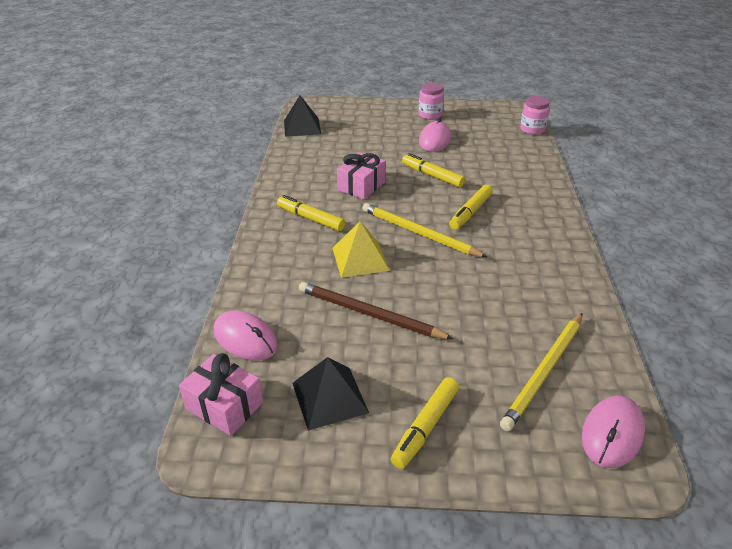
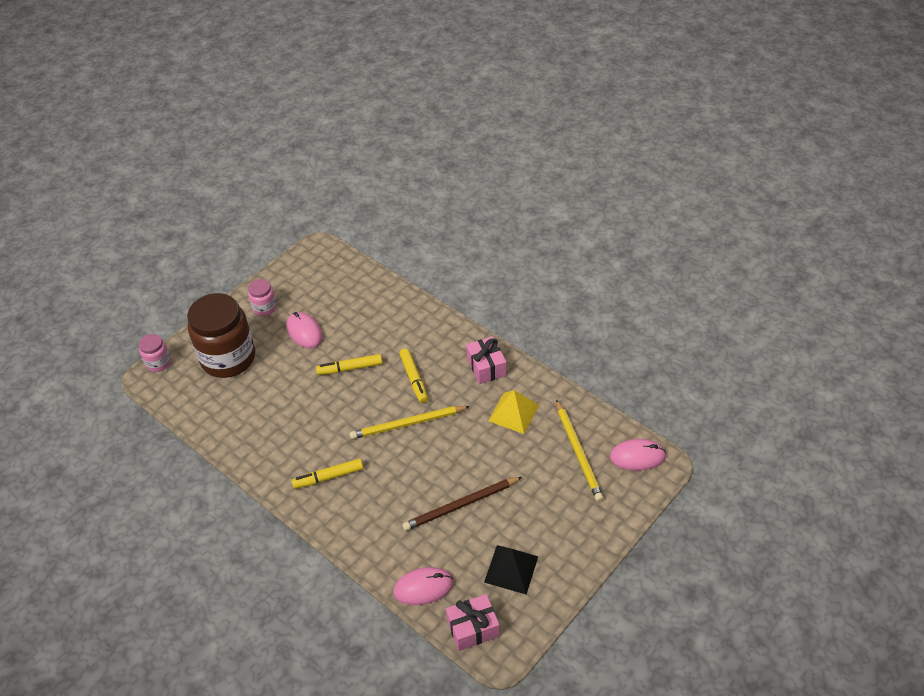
camera: 50 degrees left, 10 degrees up
(302, 127) = (186, 404): black pyramid -> none
(360, 259) = (403, 476): yellow pyramid -> yellow pyramid (513, 413)
(361, 186) = (318, 420): pink gift -> pink gift (486, 367)
(364, 123) = (228, 358): none -> brown jar
(425, 426) = (569, 535): yellow marker -> none
(532, 129) = (354, 264): pink jar -> pink jar (158, 363)
(612, 433) = (637, 456): pink mouse -> pink mouse turned 75 degrees counterclockwise

